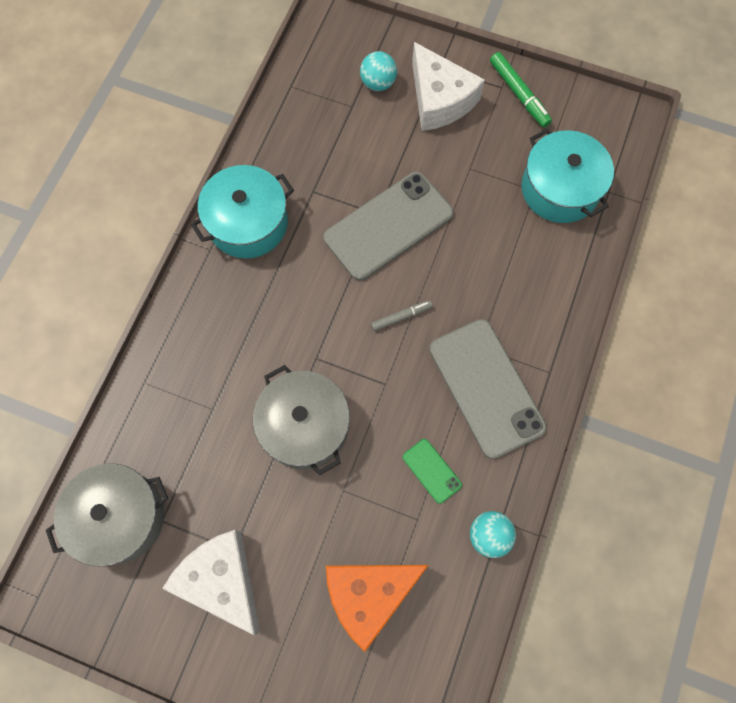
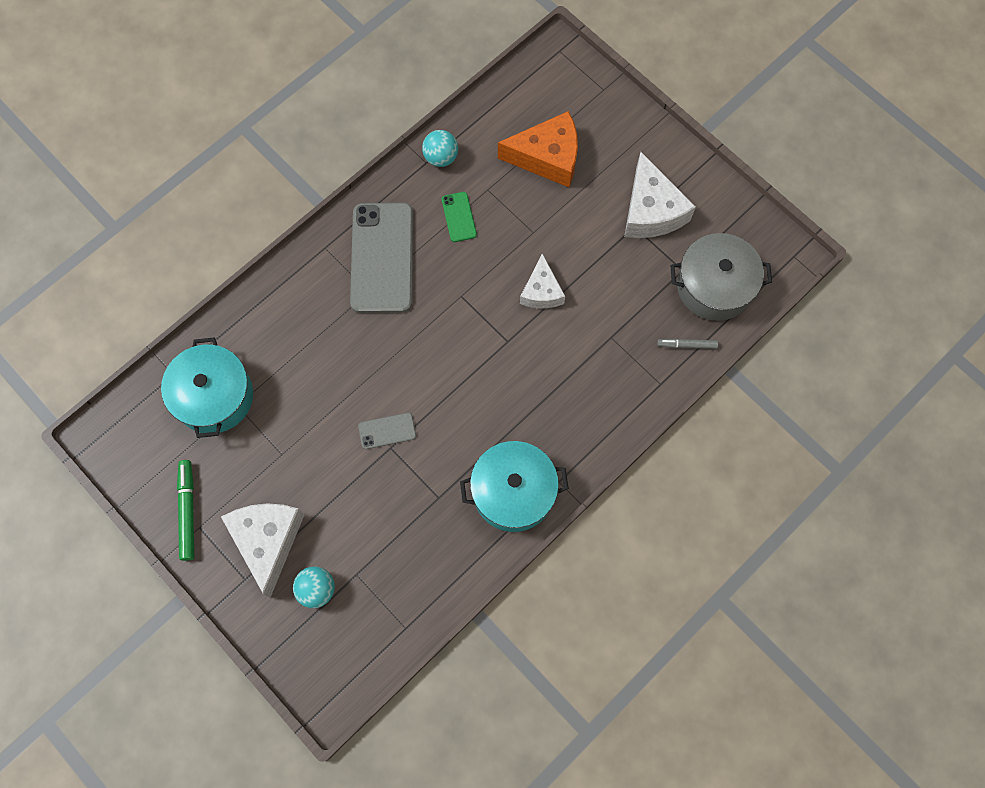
camera: 155 degrees left, 0 degrees up
(305, 426) = (541, 291): grey pot -> white cheese
(388, 226) = (387, 431): grey phone -> grey phone, size x0.45
(401, 317) = (419, 344): grey marker -> grey marker (686, 345)

